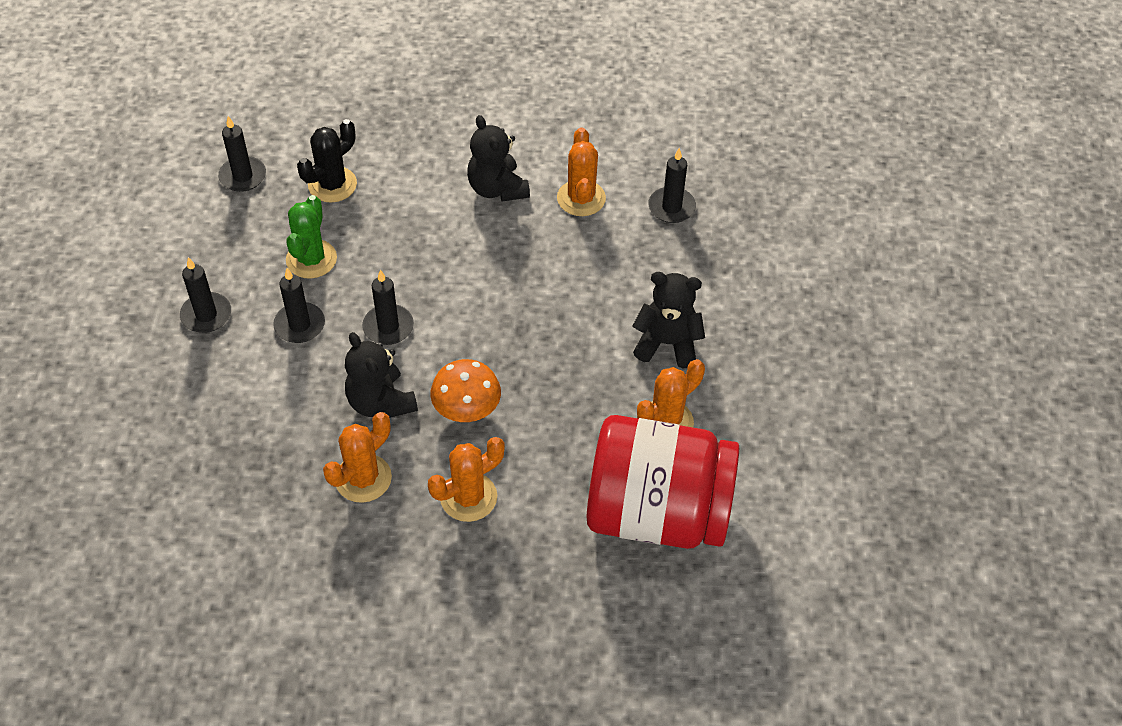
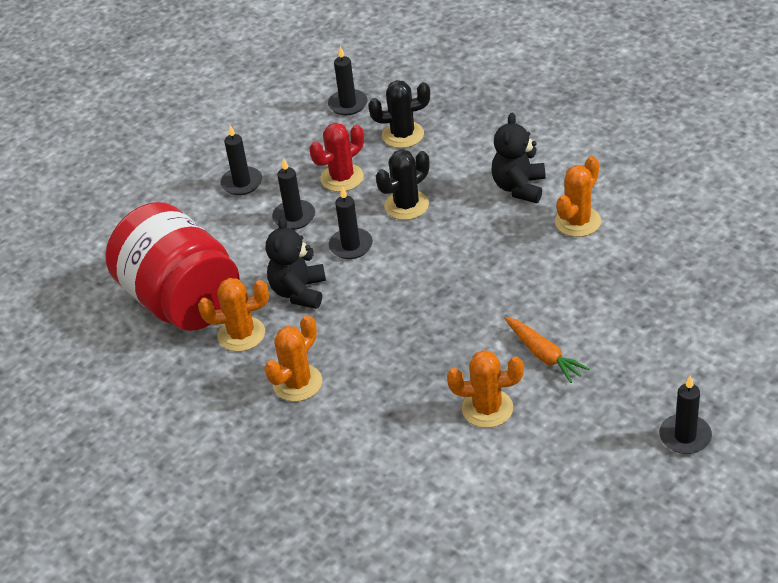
camera: 45 degrees right, 10 degrees down
(311, 259) = (342, 178): green cactus -> red cactus
(405, 258) = (406, 205): none -> black cactus
(466, 409) = (352, 326): orange mushroom -> none
(468, 497) = (297, 383): orange cactus -> orange cactus turned 60 degrees counterclockwise
(657, 512) = (419, 466): red jar -> red jar (182, 300)
(667, 343) = (543, 355): black teddy bear -> orange carrot
(671, 207) = (645, 260): black candle -> black candle (685, 436)

